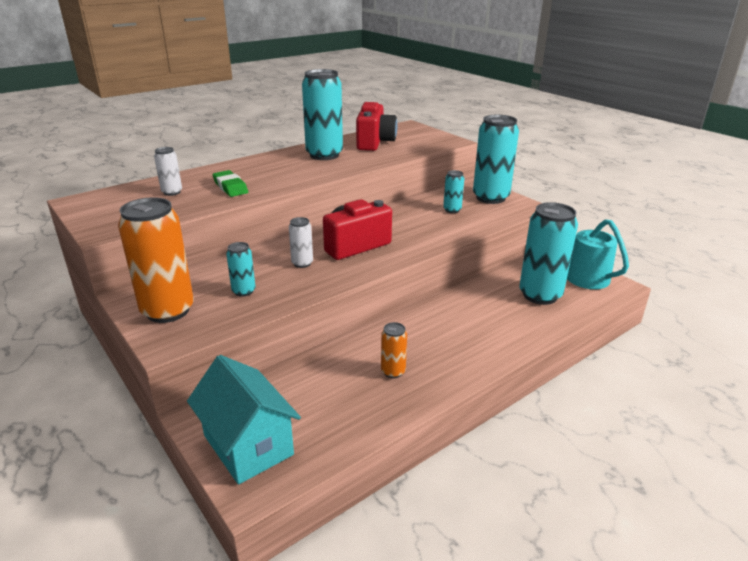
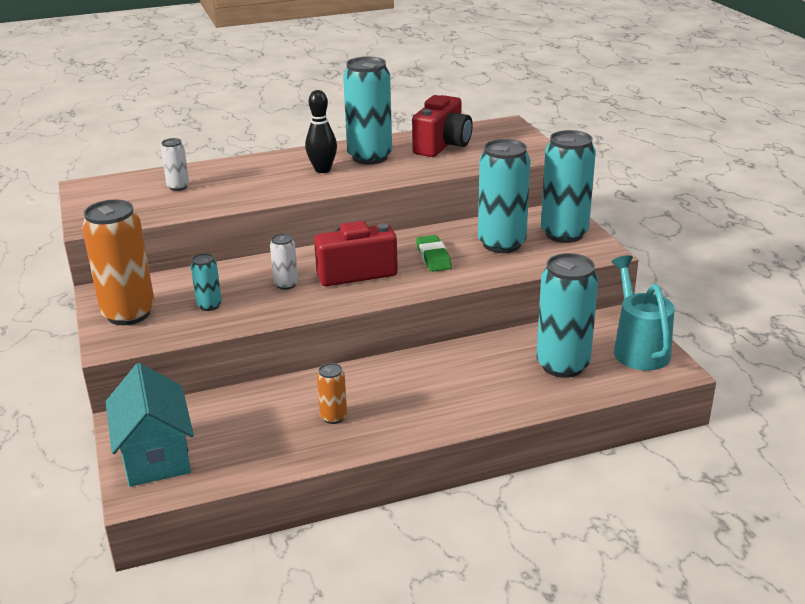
camera: 20 degrees right, 0 degrees up
(230, 187) = (240, 188): green eraser -> green eraser (433, 257)
(292, 167) = (322, 170): none -> black bowling pin
(452, 210) = (501, 244): turquoise can -> turquoise can, size x2.11

